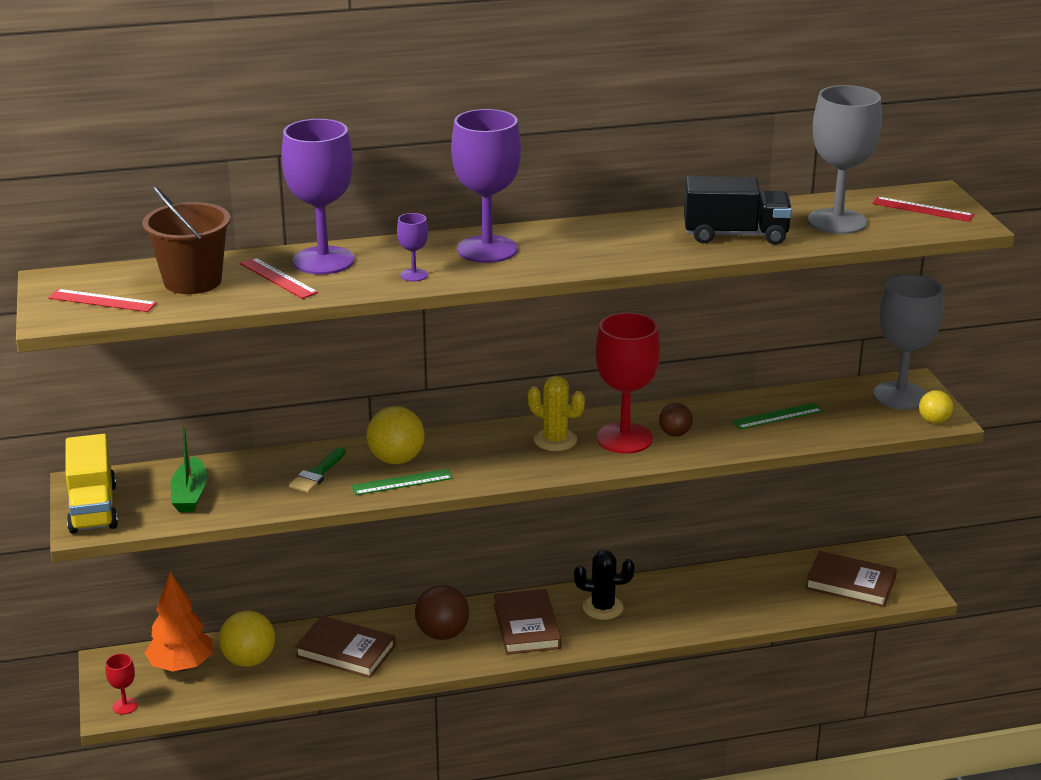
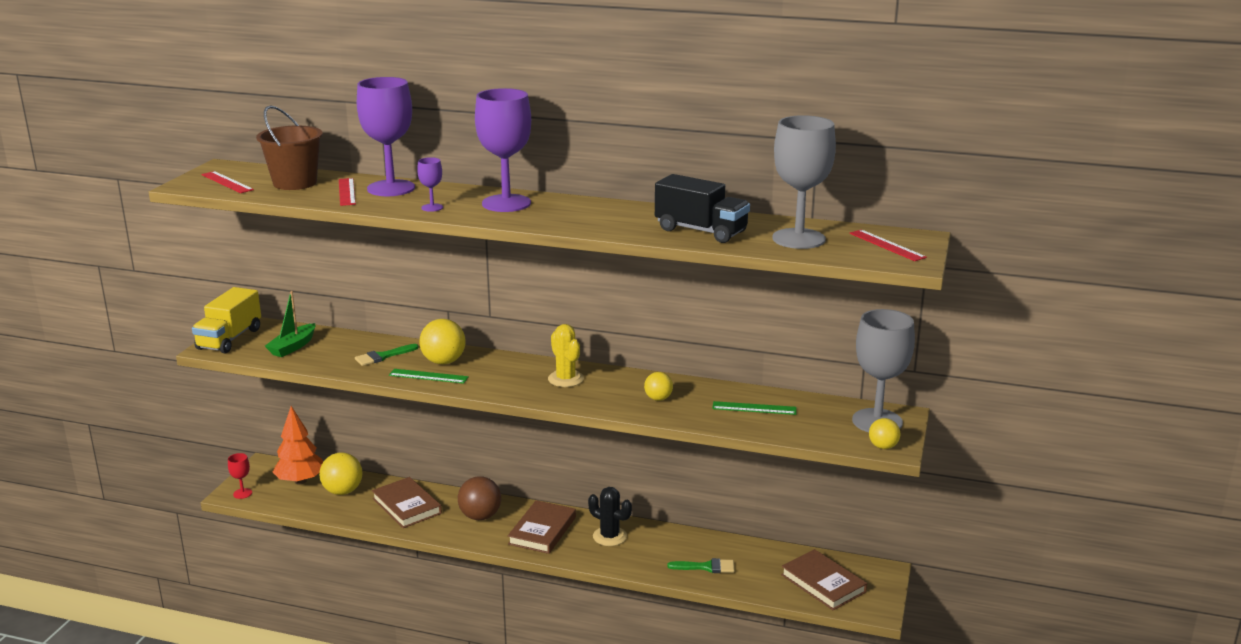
camera: 30 degrees right, 5 degrees down
(624, 438) = (616, 391): red goblet -> none
(675, 434) = (658, 398): brown ball -> yellow ball
(729, 606) = (706, 567): none -> green brush

